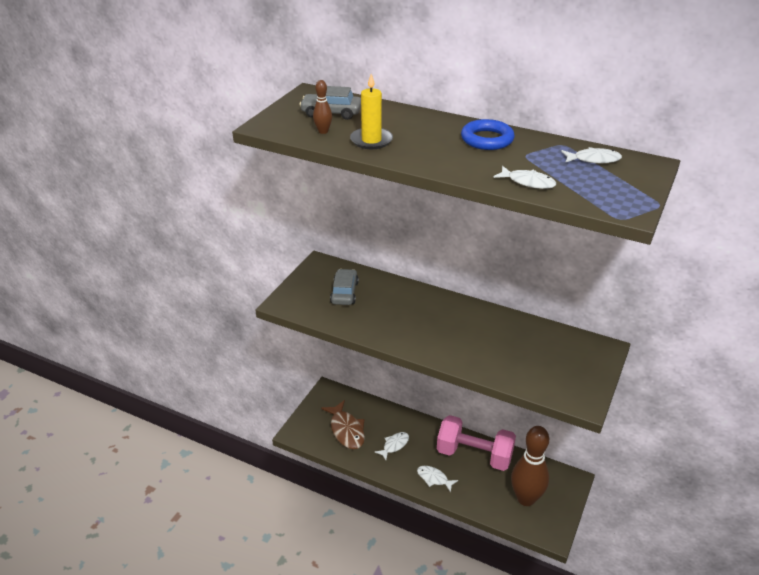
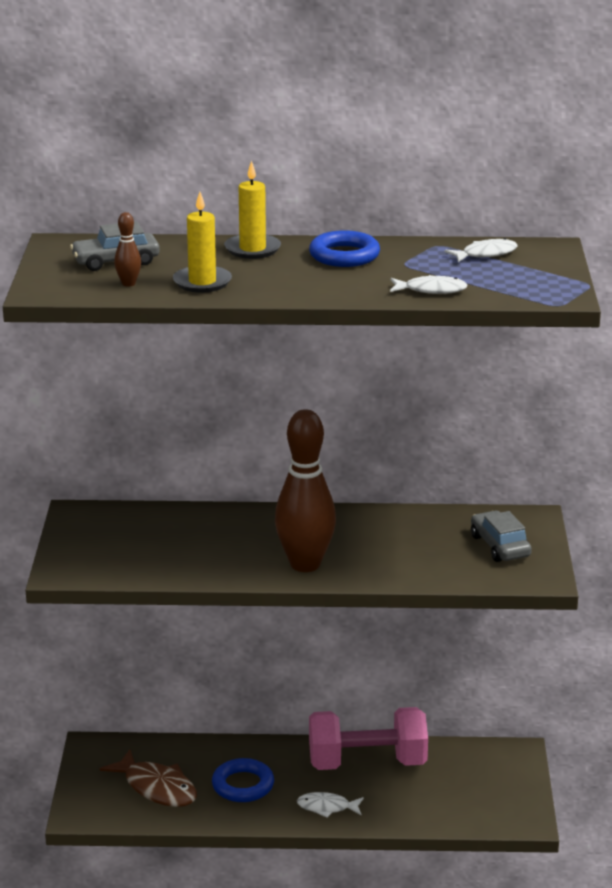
camera: 25 degrees left, 10 degrees down
(344, 293) = (143, 539): grey car -> grey car (500, 546)
(394, 445) = (243, 785): white fish -> blue ring
(428, 121) = (252, 249): none -> yellow candle
(526, 498) = (468, 792): brown bowling pin -> brown bowling pin (305, 564)

